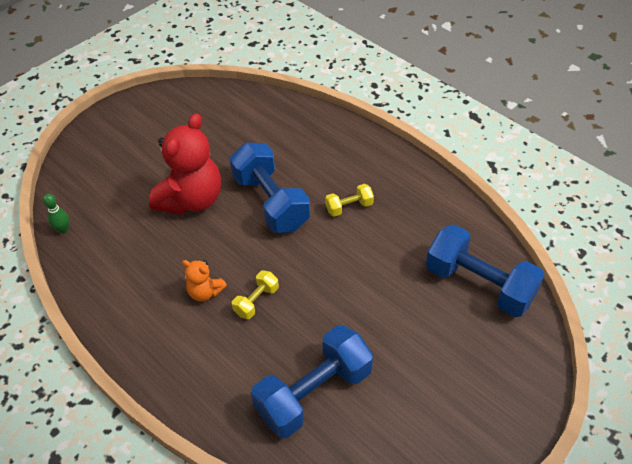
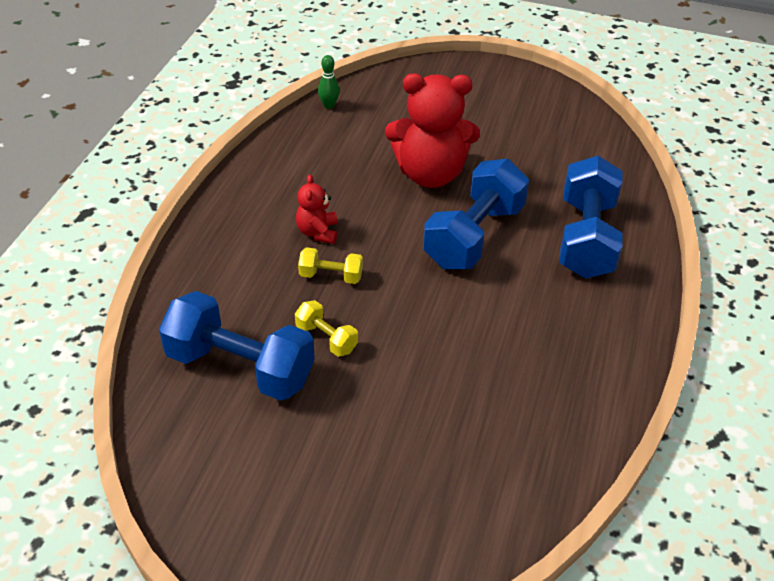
camera: 60 degrees right, 5 degrees down
(205, 292) = (318, 232): orange teddy bear -> red teddy bear
(349, 207) = (519, 306): yellow dumbbell -> yellow dumbbell (326, 338)
(479, 285) = (488, 480): blue dumbbell -> blue dumbbell (585, 238)

